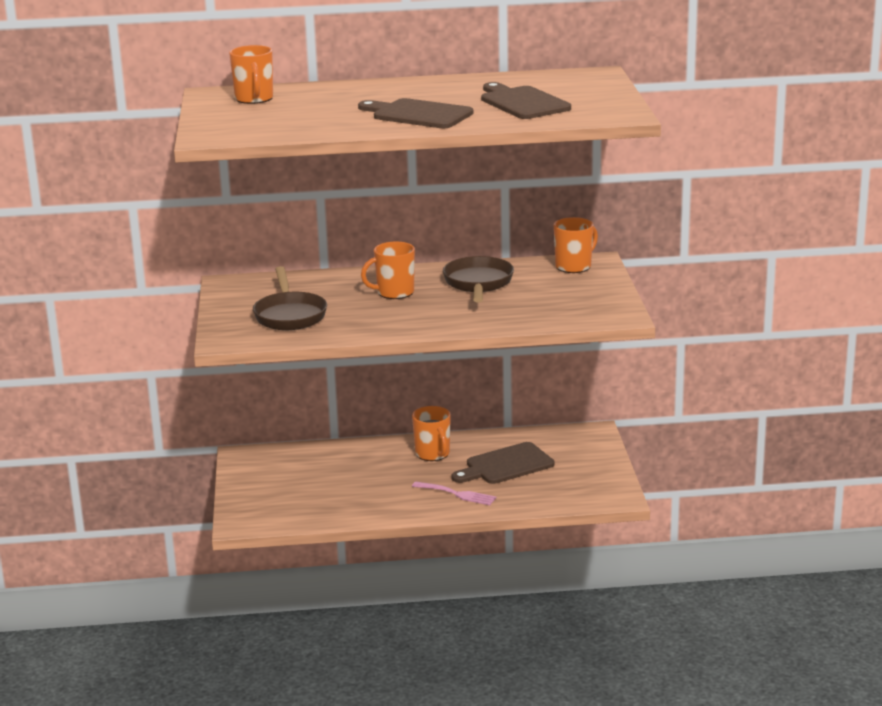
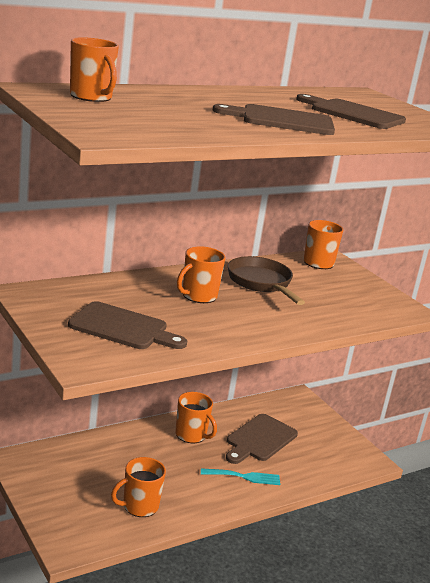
camera: 30 degrees left, 0 degrees up
(289, 315) = (123, 328): brown pan -> brown cutting board
(329, 504) = (139, 506): none -> orange mug
(457, 494) = (244, 477): pink fork -> turquoise fork

